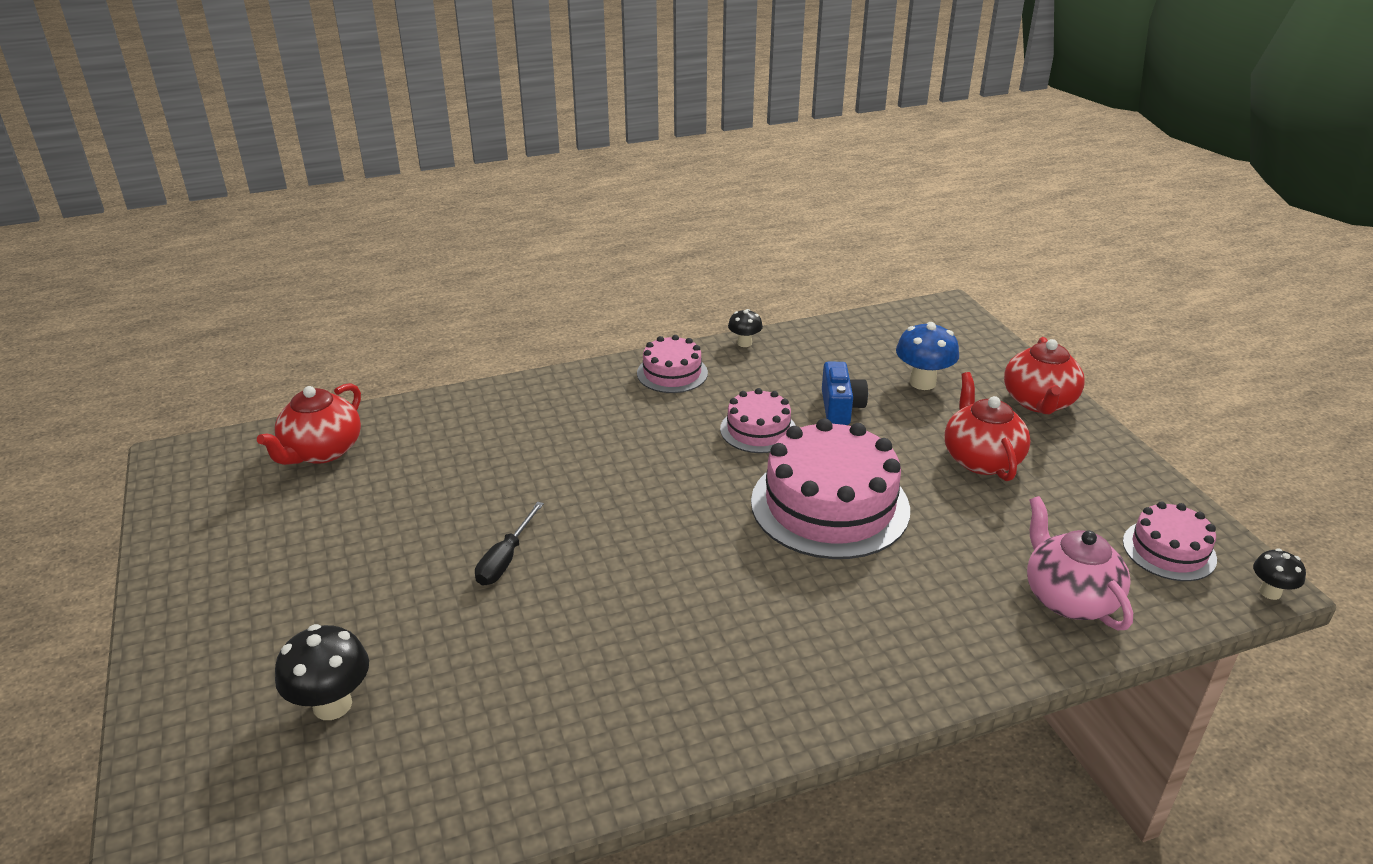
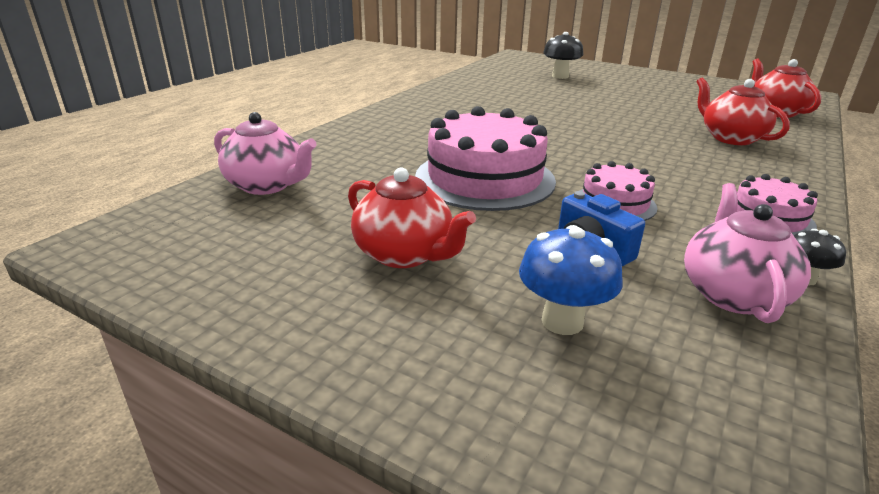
camera: 140 degrees right, 5 degrees down
(505, 559) = (598, 111): black screwdriver -> none
(802, 355) = (732, 293): none -> pink teapot
(1039, 402) = (392, 364): red teapot -> red teapot (731, 138)
(1169, 550) = (179, 241): pink cake -> none
(1270, 592) = (77, 241): black mushroom -> none

